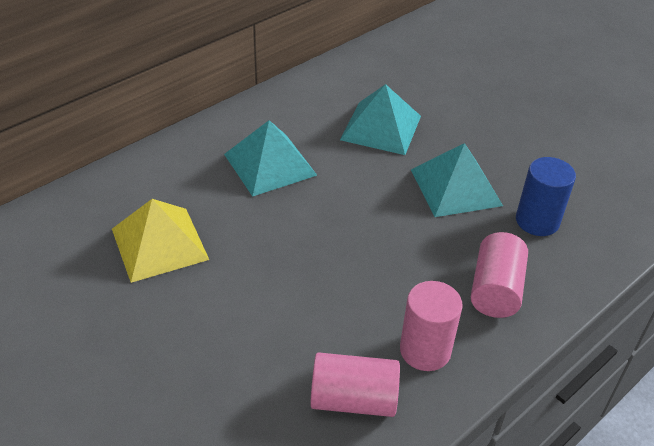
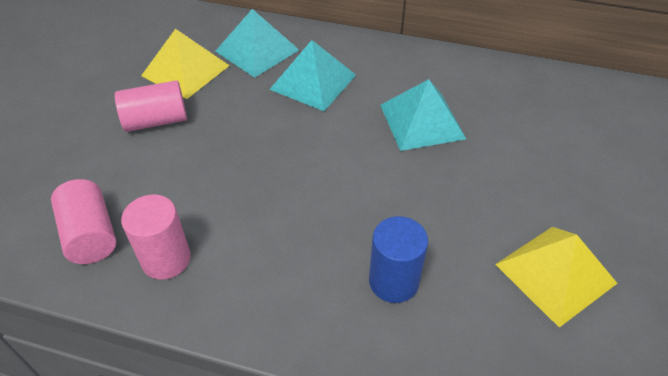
camera: 60 degrees right, 5 degrees up
(455, 187) = (388, 201): turquoise pyramid -> turquoise pyramid (257, 50)
(495, 290) = (271, 282): pink cylinder -> pink cylinder (156, 121)
(577, 143) = (555, 273): none -> yellow pyramid

